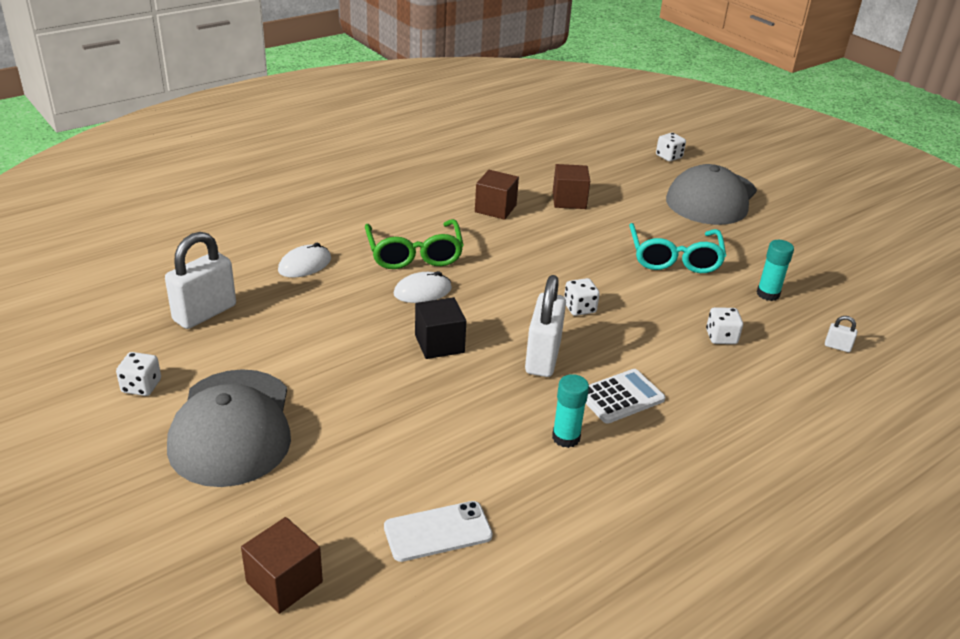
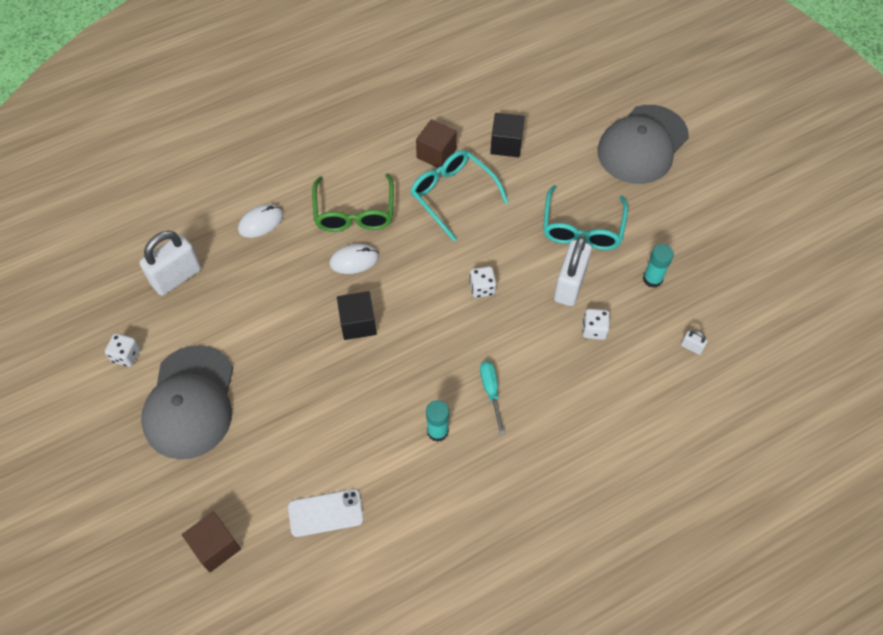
camera: 10 degrees right, 25 degrees up
(523, 238) = (452, 195): none -> turquoise glasses
(543, 358) = (438, 344): white padlock -> white padlock (569, 285)
(569, 200) = (506, 144): brown cube -> black cube
(620, 397) = (491, 392): white calculator -> turquoise screwdriver
(669, 157) = (619, 81): white dice -> none

